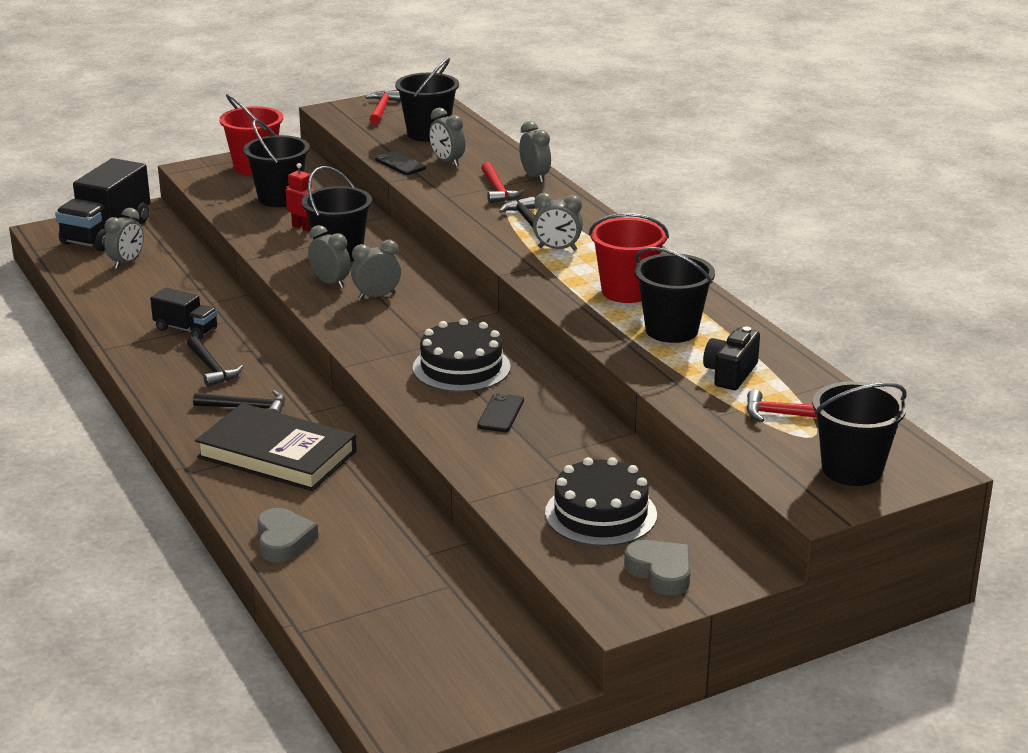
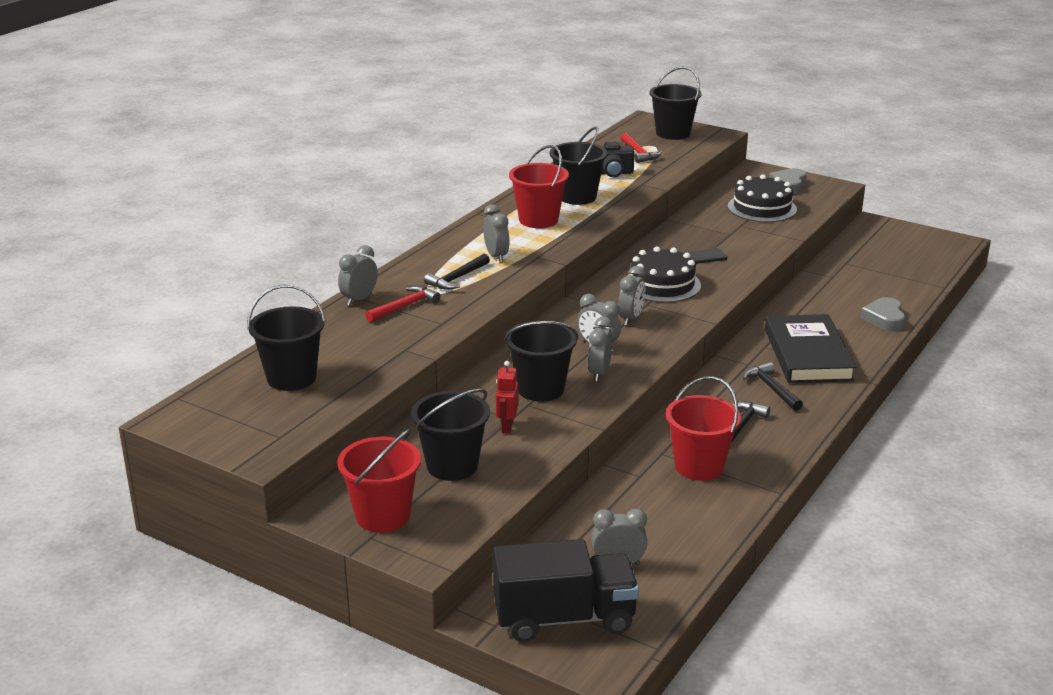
camera: 120 degrees left, 0 degrees up
(186, 329) = (699, 466): black truck -> red bucket
(283, 541) = (884, 319): grey heart -> grey heart turned 45 degrees counterclockwise
(381, 109) = (237, 427): red hammer -> none
(400, 164) = (386, 367): black phone -> none
(447, 162) = (359, 346): grey clock -> grey clock (630, 319)

